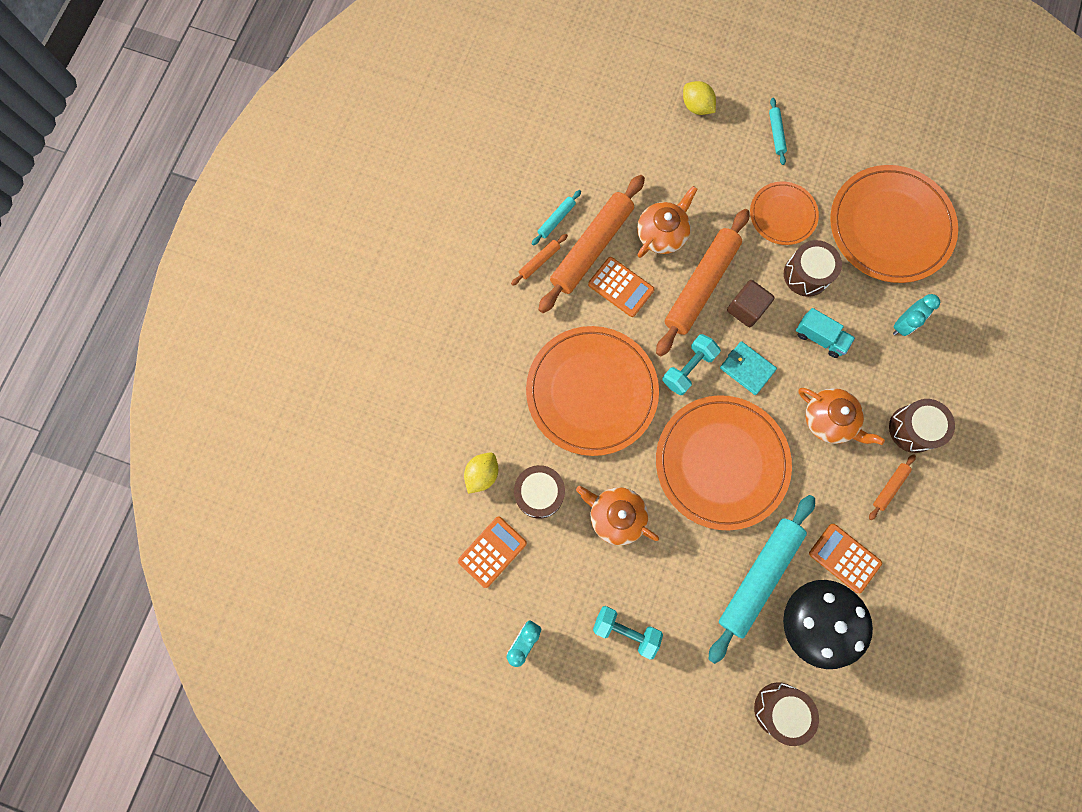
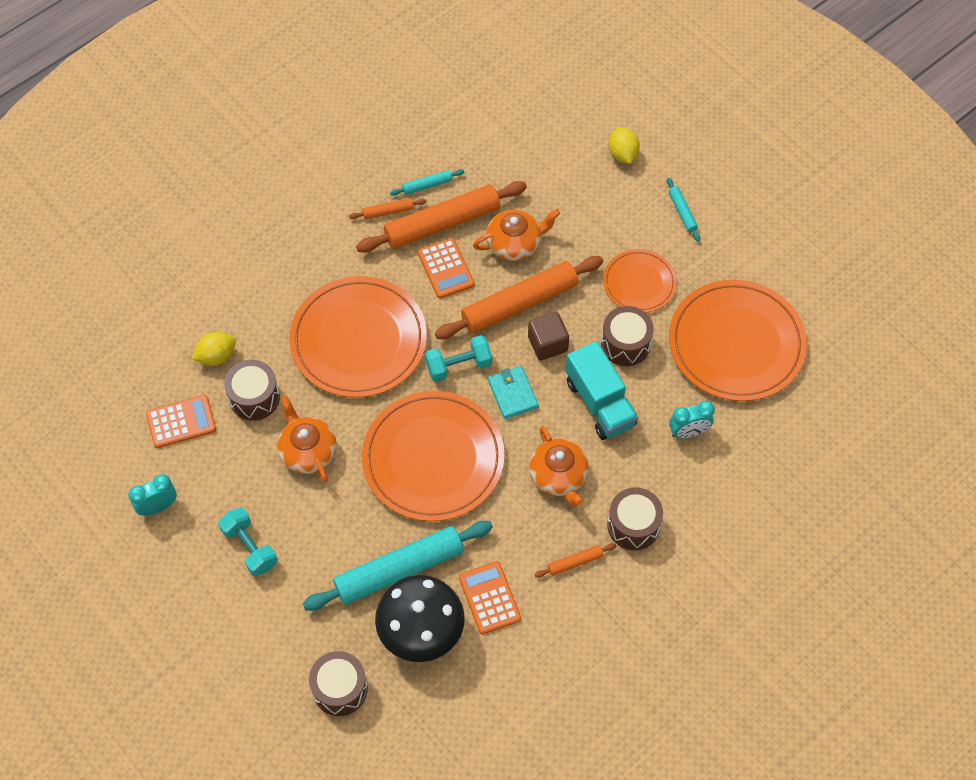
camera: 30 degrees right, 15 degrees down
(776, 134) = (682, 212): turquoise rolling pin -> turquoise rolling pin turned 45 degrees counterclockwise
(820, 337) = (600, 403): turquoise truck -> turquoise truck, size x1.57

